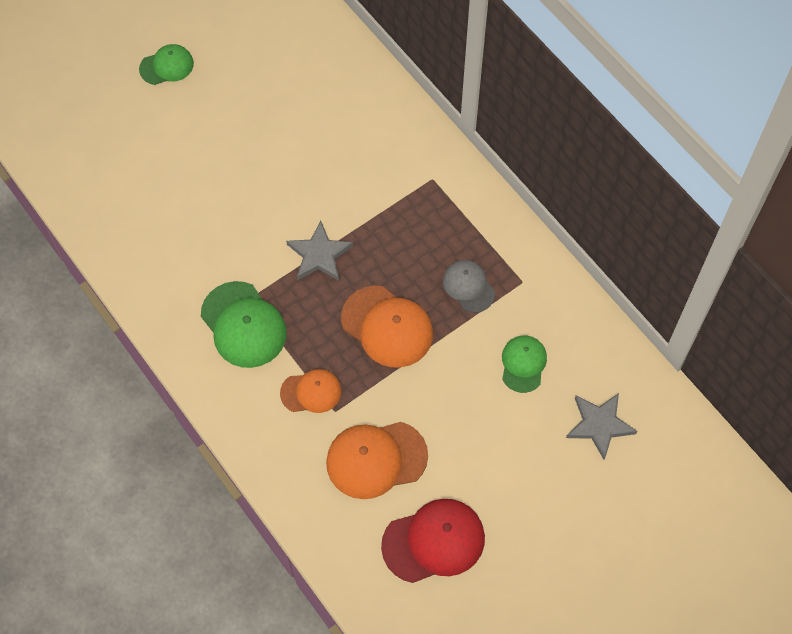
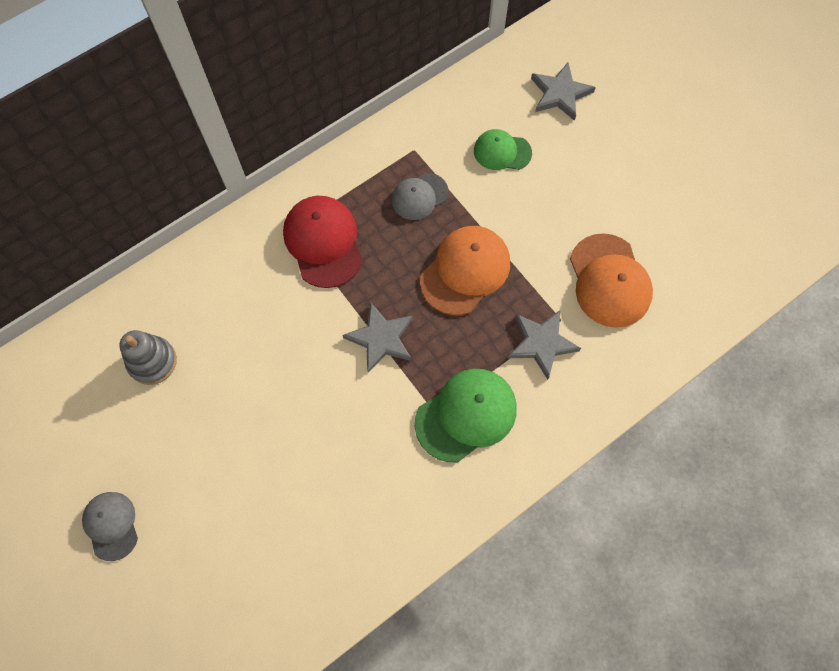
camera: 90 degrees left, 5 degrees up
(166, 66) = (111, 525): green cap -> grey cap
(303, 80) = (152, 361): none -> grey stacking toy
(311, 392) = (541, 343): orange cap -> grey star
(433, 541) = (686, 230): red cap -> red cap (323, 242)

